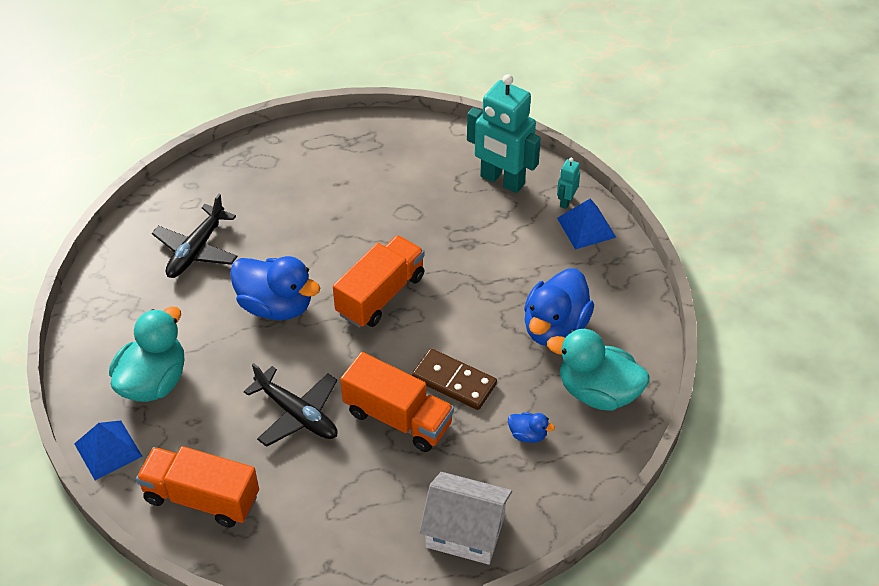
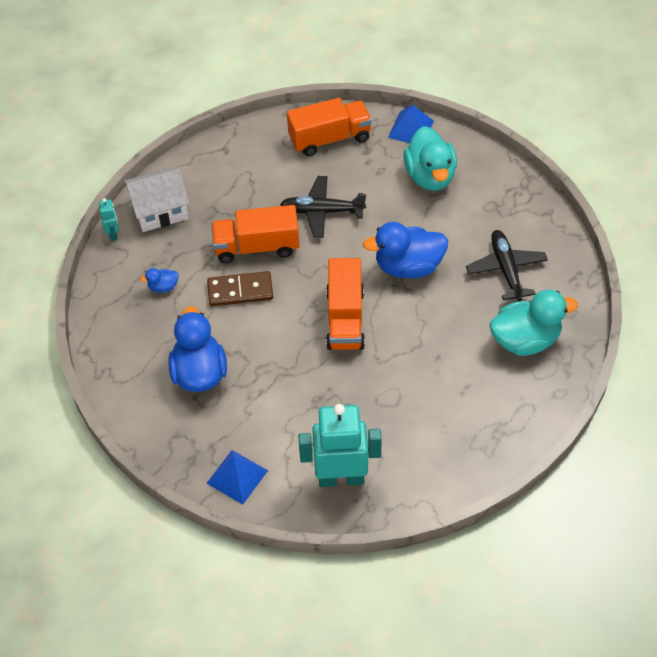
camera: 145 degrees right, 5 degrees up
(566, 201) = (272, 492): turquoise robot -> turquoise robot (113, 234)
(597, 392) = (135, 343): turquoise duck -> turquoise duck (525, 340)

